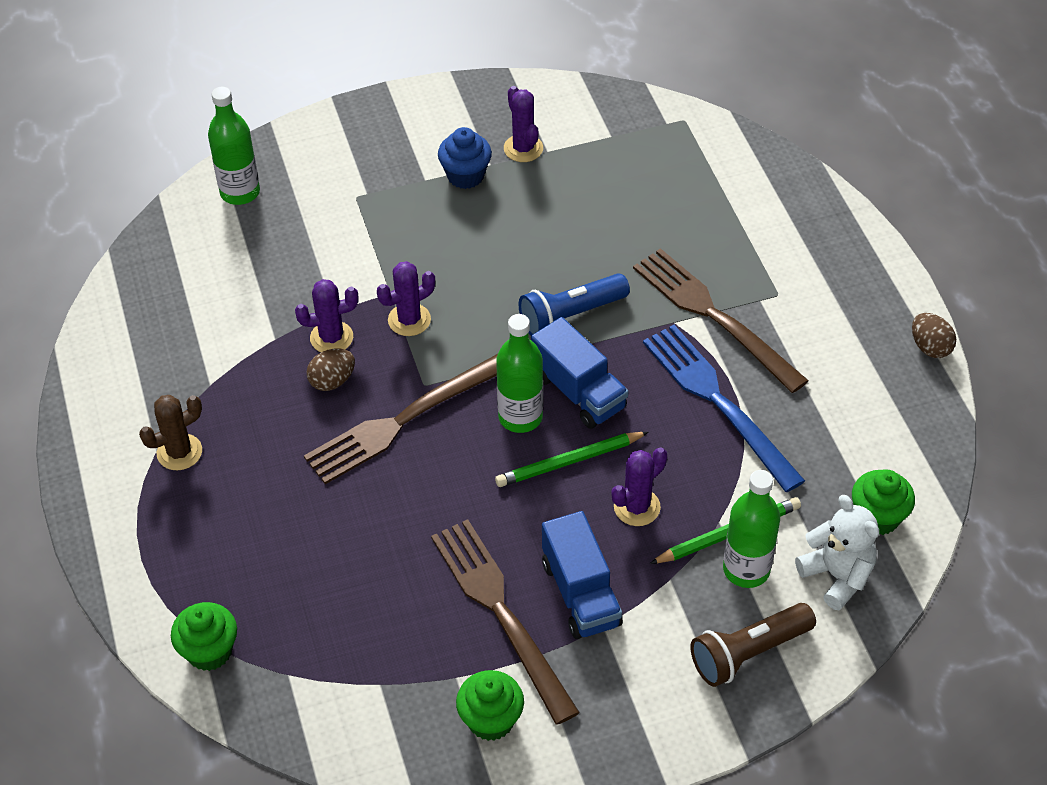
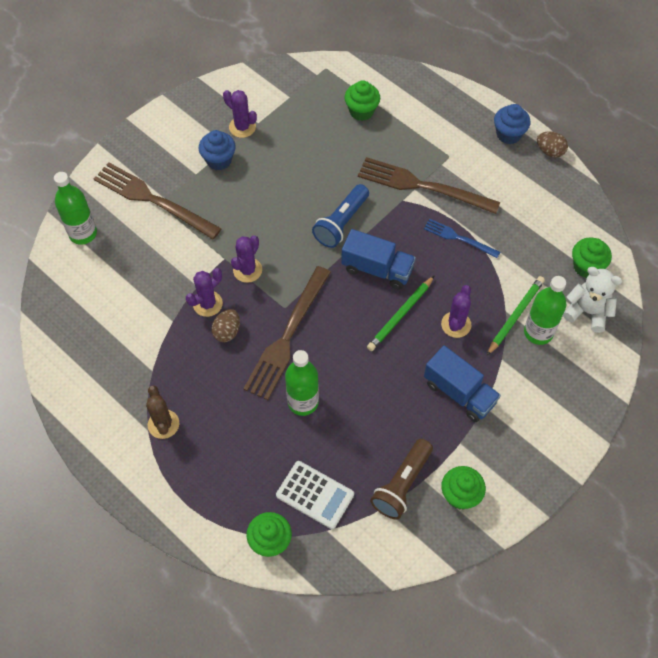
camera: 30 degrees left, 10 degrees up
(179, 452) = (163, 424): brown cactus -> brown cactus turned 45 degrees counterclockwise
(303, 625) = (315, 495): none -> white calculator
(501, 612) = (423, 427): brown fork -> brown fork (153, 200)
(520, 417) = (354, 301): green bottle -> green bottle (303, 402)
(695, 191) = (361, 111): none -> green cupcake
(718, 402) = (458, 238): blue fork -> blue fork, size x0.54
(748, 653) = (570, 381): brown flashlight -> brown flashlight (402, 485)
(884, 301) = (508, 134): none -> blue cupcake

